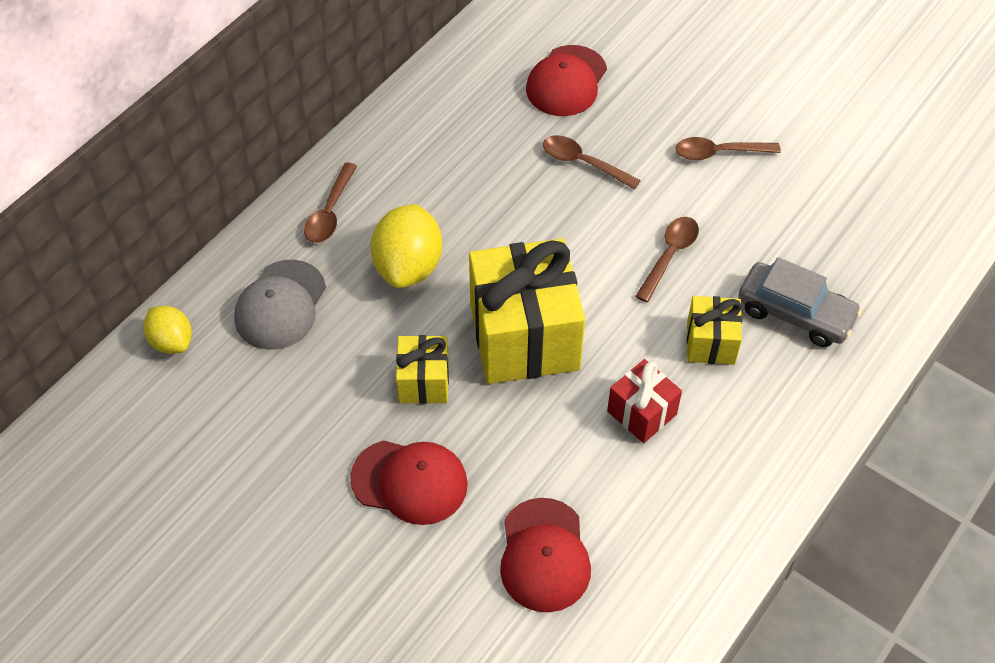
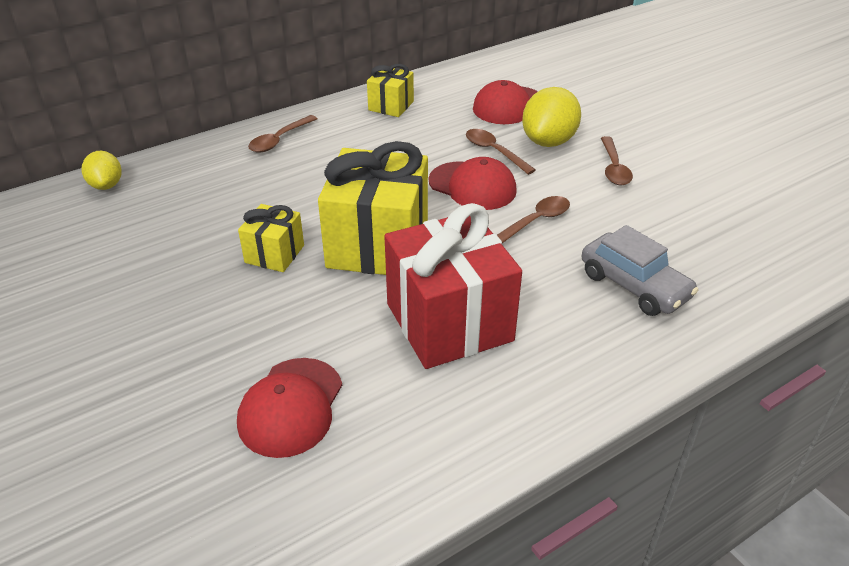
camera: 20 degrees right, 15 degrees down
(280, 305) = (201, 183): grey cap -> none
(408, 266) = (315, 182): yellow lemon -> yellow lemon (548, 141)
(410, 481) = (213, 318): red cap -> red cap (472, 186)
(642, 413) = (449, 322): red gift -> red gift, size x1.99
(711, 343) = (542, 288): yellow gift -> yellow gift (391, 106)
(719, 152) = (613, 168): brown spoon -> brown spoon turned 105 degrees counterclockwise

